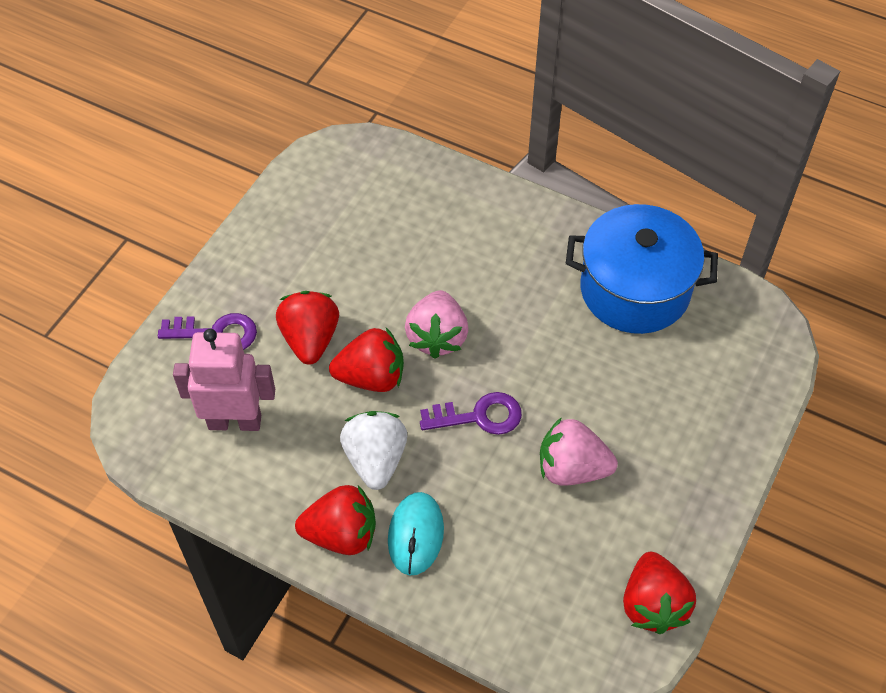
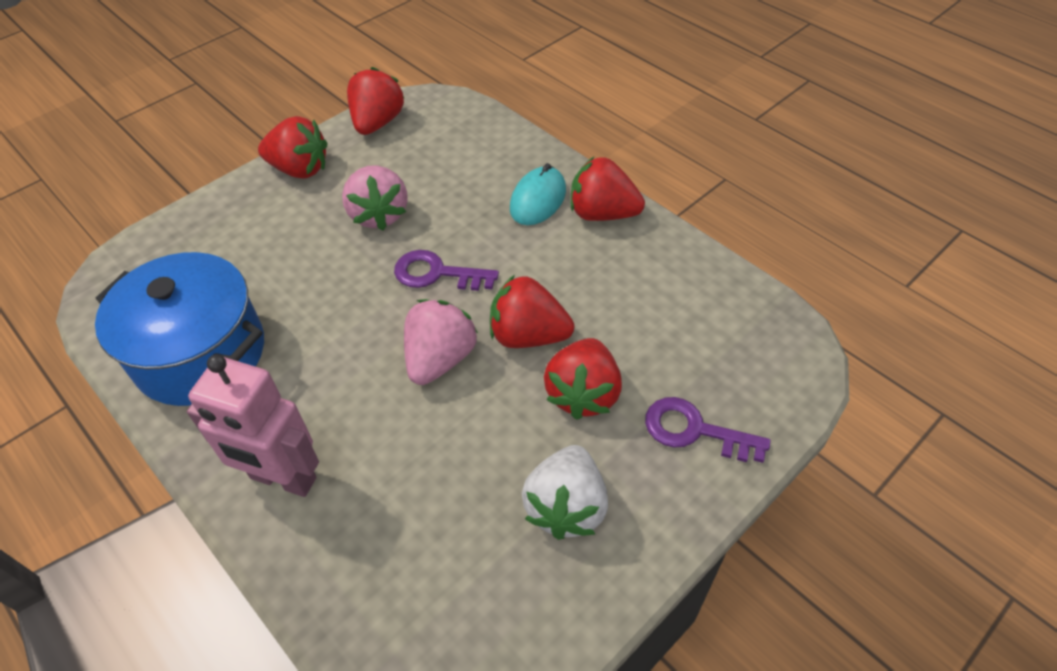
camera: 160 degrees left, 5 degrees down
(235, 421) = (686, 327): pink robot -> pink robot (283, 479)
(375, 459) = (552, 261): white strawberry -> white strawberry (566, 507)
(572, 468) = (379, 215): pink strawberry -> pink strawberry turned 45 degrees clockwise
(693, 505) = (300, 169): none -> red strawberry

